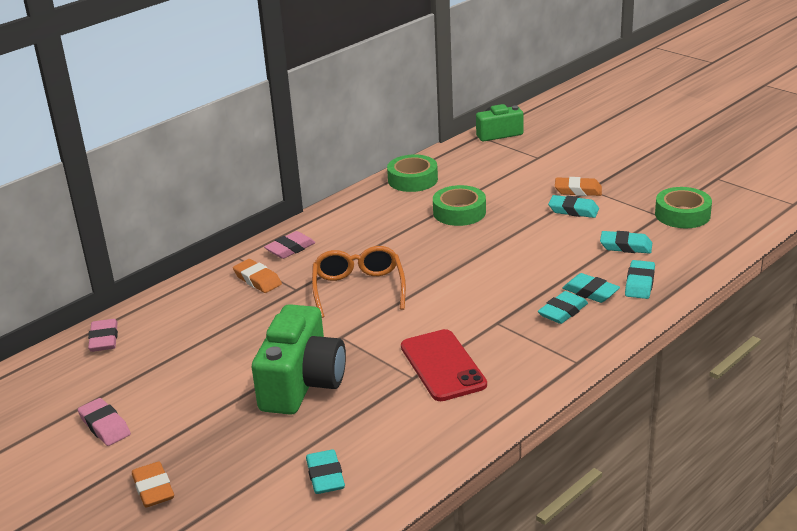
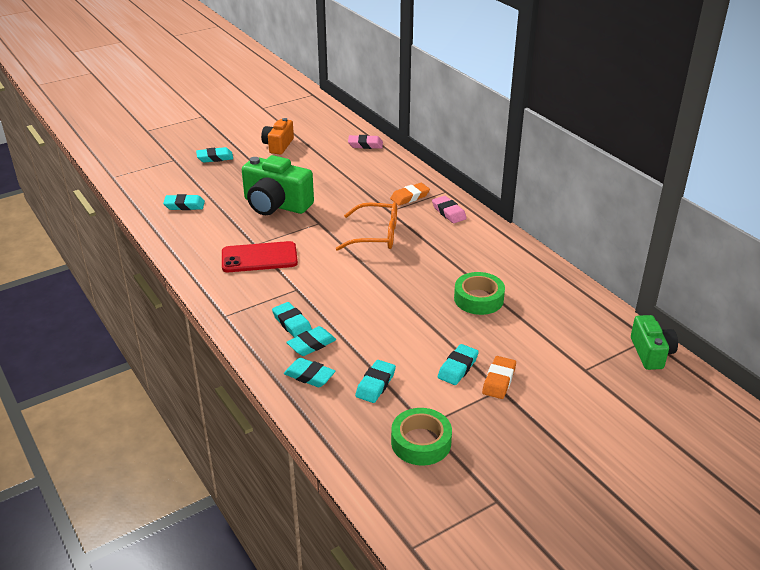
camera: 100 degrees right, 5 degrees up
(105, 426) = (278, 145): pink eraser -> orange camera
(153, 489) = (215, 158): orange eraser -> turquoise eraser
(412, 180) = (552, 282): green tape -> none

